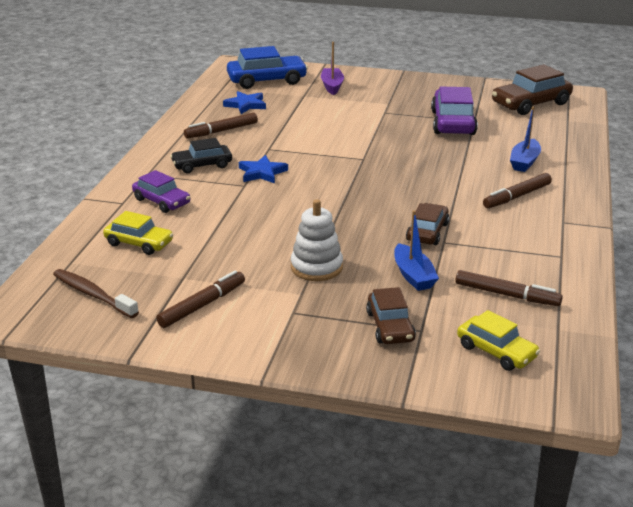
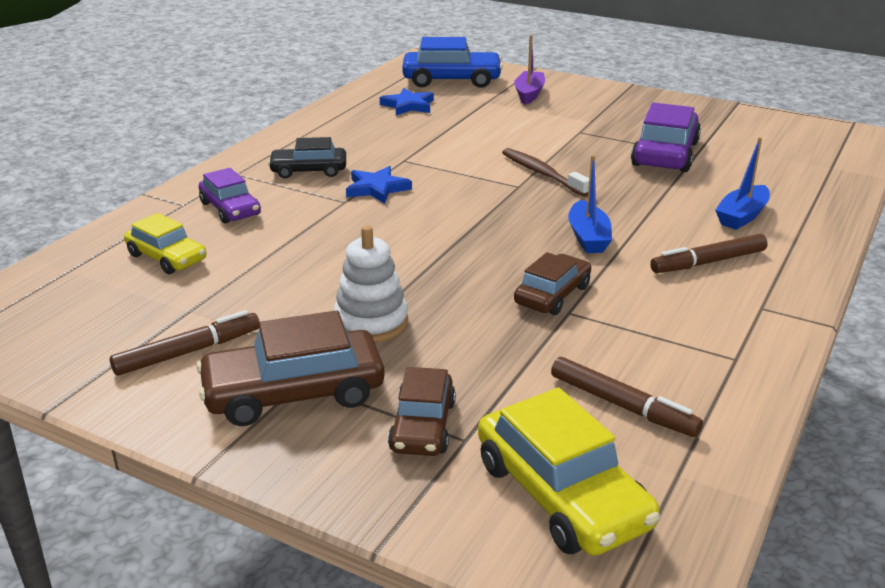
camera: 15 degrees right, 0 degrees up
(93, 294) = (64, 316): brown toothbrush -> brown toothbrush (542, 173)
(221, 131) = (359, 133): brown marker -> none
(413, 276) = (498, 355): blue boat -> blue boat (588, 237)
(496, 351) = (562, 494): yellow car -> yellow car, size x1.59
(531, 104) = (787, 141): brown car -> brown car (294, 393)

